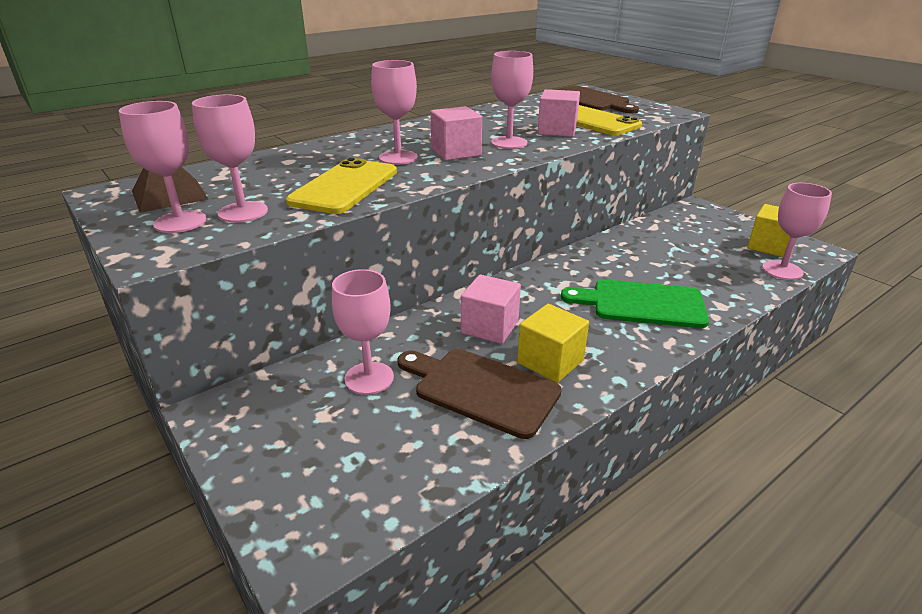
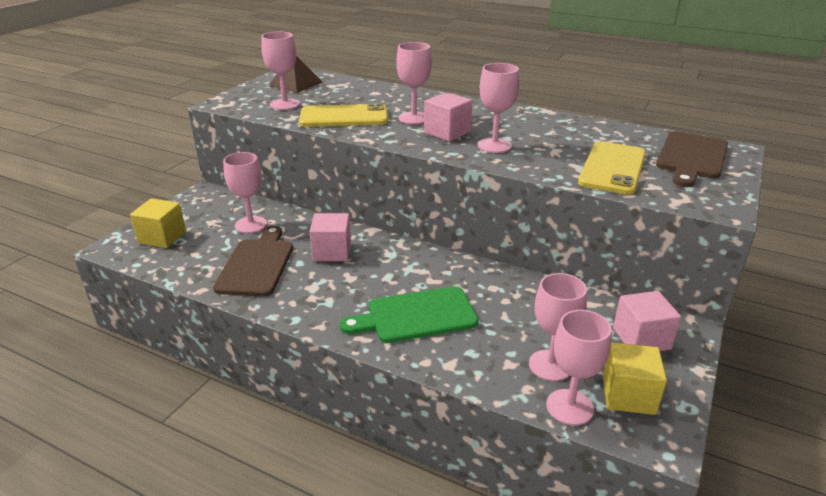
camera: 65 degrees right, 0 degrees up
(180, 222) = (262, 96): pink goblet -> pink goblet (550, 365)
(550, 361) = (302, 285): yellow cube -> yellow cube (162, 237)
(557, 130) = (556, 158): pink cube -> pink cube (641, 338)
(642, 304) = (416, 316): green cutting board -> green cutting board turned 90 degrees counterclockwise

